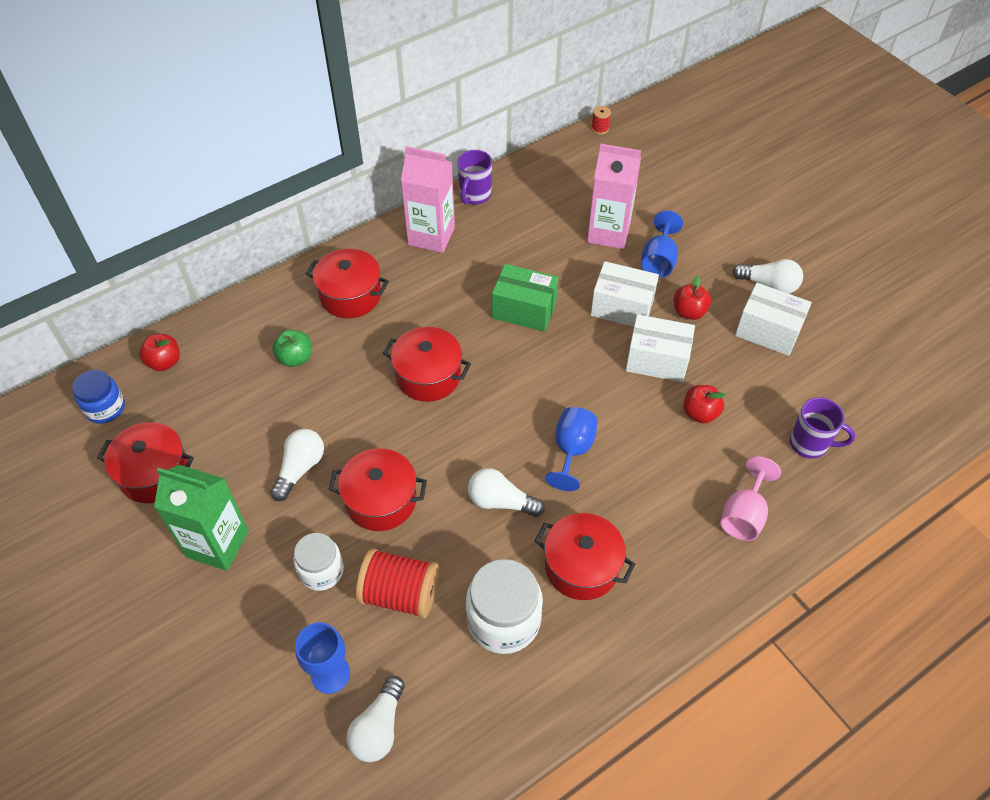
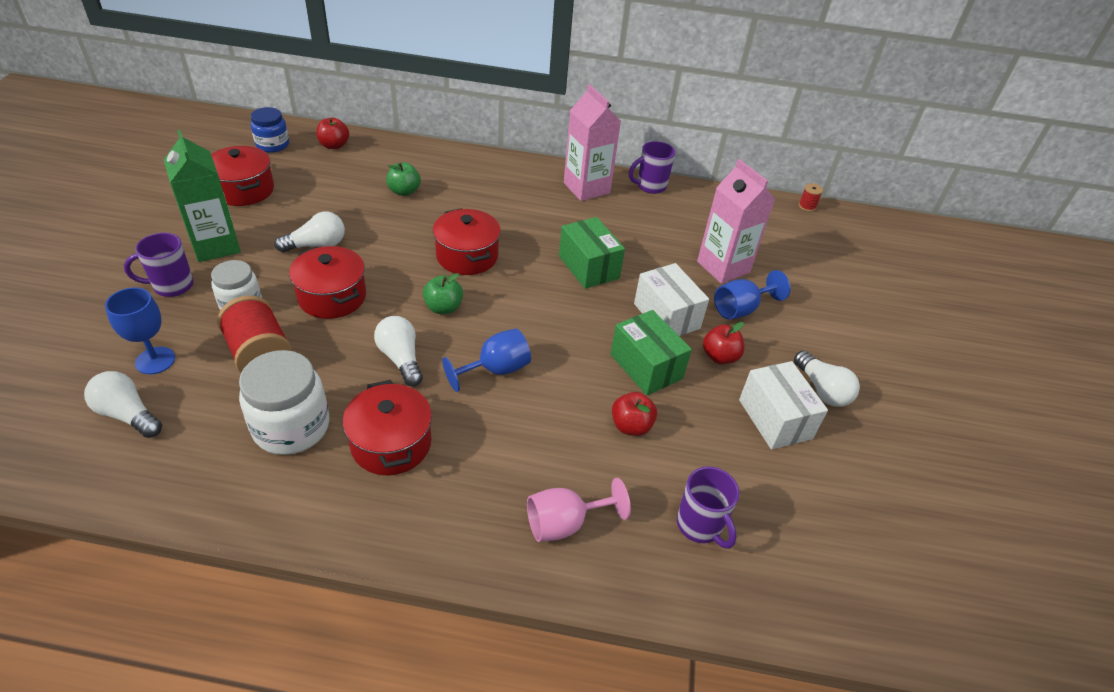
camera: 40 degrees right, 10 degrees down
(240, 609) = (172, 286): none -> purple mug
(350, 295) = (486, 184): red pot -> none
(379, 728) = (128, 414): white light bulb -> white light bulb turned 60 degrees clockwise
(472, 435) = (443, 308): none -> green apple
(657, 360) = (646, 366): white box -> green box

